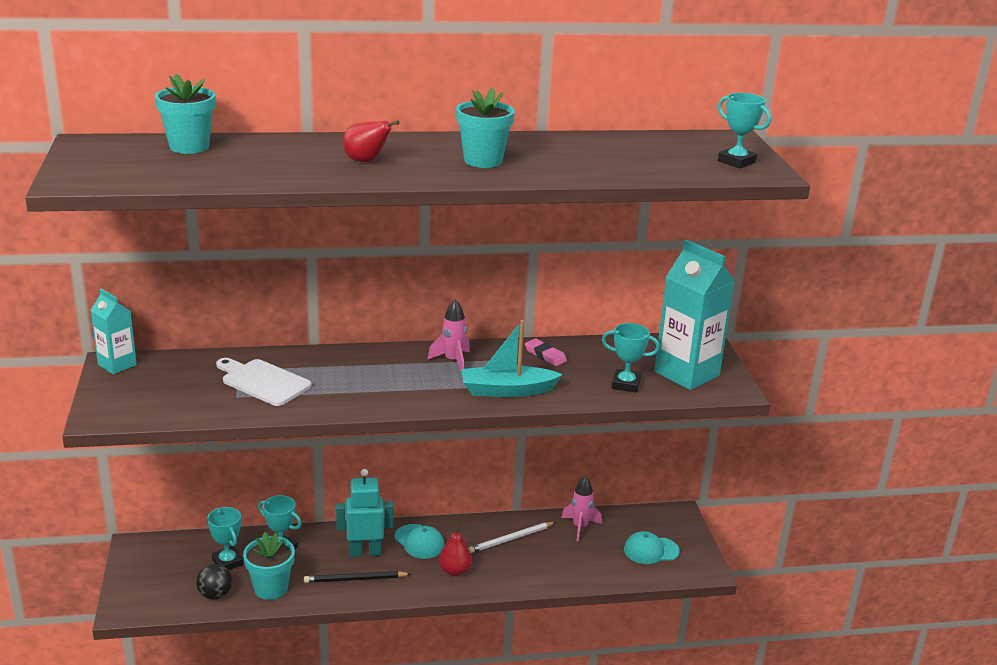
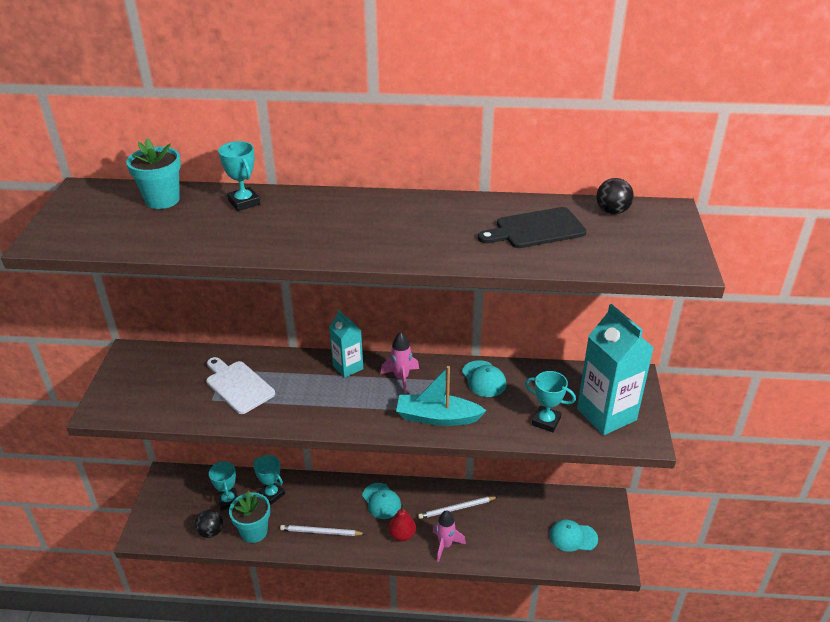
camera: 15 degrees right, 10 degrees up
(117, 365) = (132, 355): turquoise carton -> turquoise carton (348, 367)
(355, 579) = (320, 532): black pencil -> white pencil
(365, 552) = (335, 506): turquoise robot -> none
(366, 161) = (304, 227): red pear -> none
(483, 161) = (411, 232): turquoise flower pot -> none
(545, 355) = (484, 379): pink eraser -> turquoise cap
(580, 527) = (518, 504): pink rocket -> pink rocket (445, 545)
(610, 154) = (535, 229): none -> black cutting board
(679, 140) = (612, 211): none -> black ball
(736, 161) = (659, 247): turquoise trophy -> turquoise trophy (244, 202)

